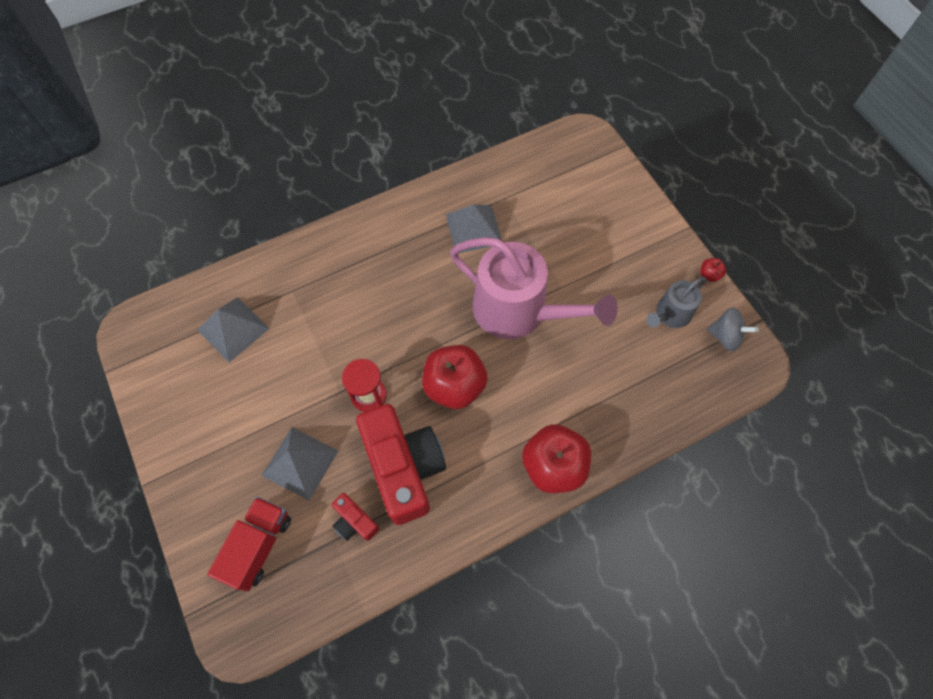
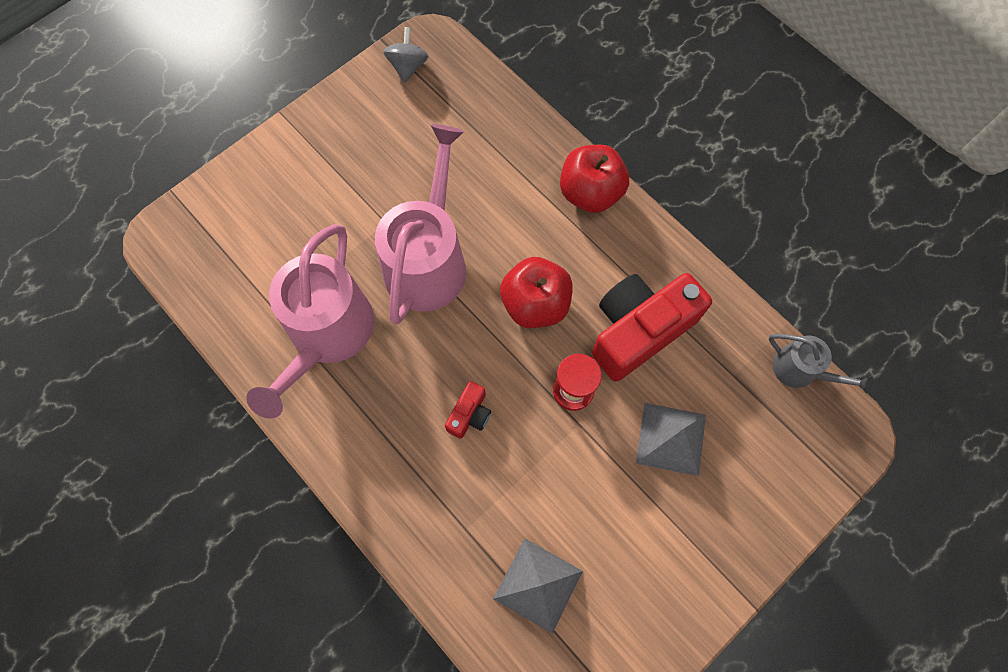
camera: 105 degrees left, 5 degrees up
(258, 546) = (768, 449): red truck -> none
(354, 521) = (709, 361): red camera -> red camera (469, 414)
(474, 229) = (327, 334): grey pyramid -> pink watering can
(670, 314) = (395, 116): grey watering can -> grey watering can (800, 370)
(709, 275) = (338, 87): red apple -> none

